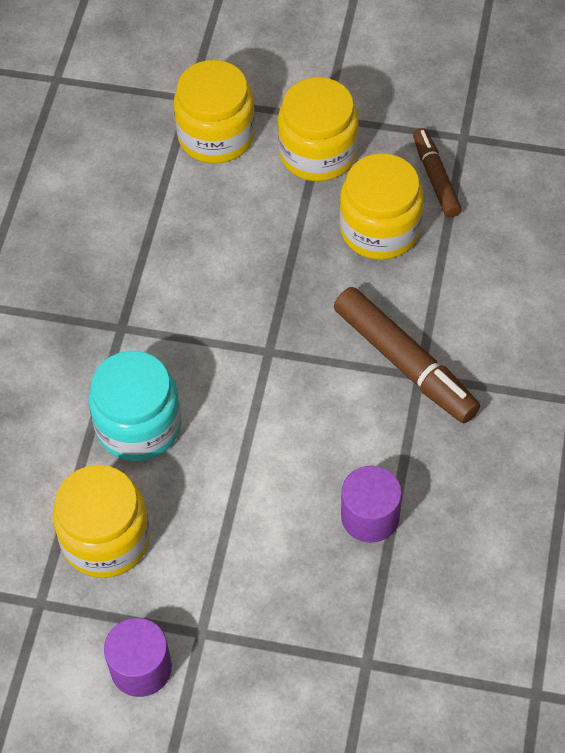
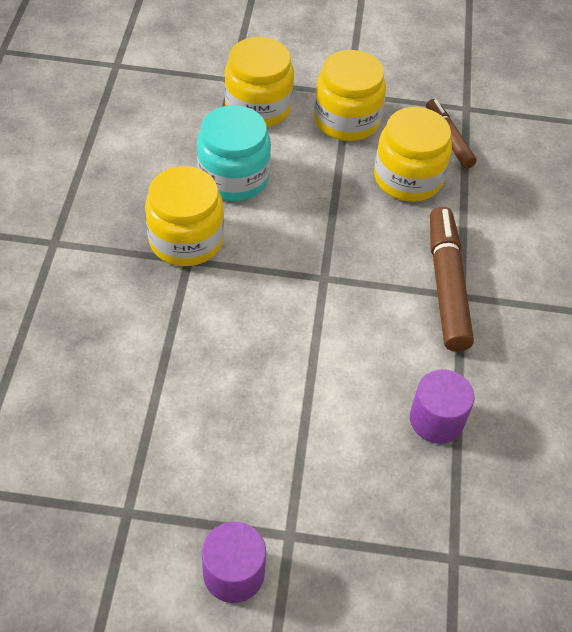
camera: 10 degrees left, 5 degrees down
(106, 539) = (188, 448): yellow jar -> yellow jar (186, 240)
(138, 425) = (211, 344): turquoise jar -> turquoise jar (233, 177)
(405, 363) = (446, 285): brown marker -> brown marker turned 135 degrees counterclockwise

